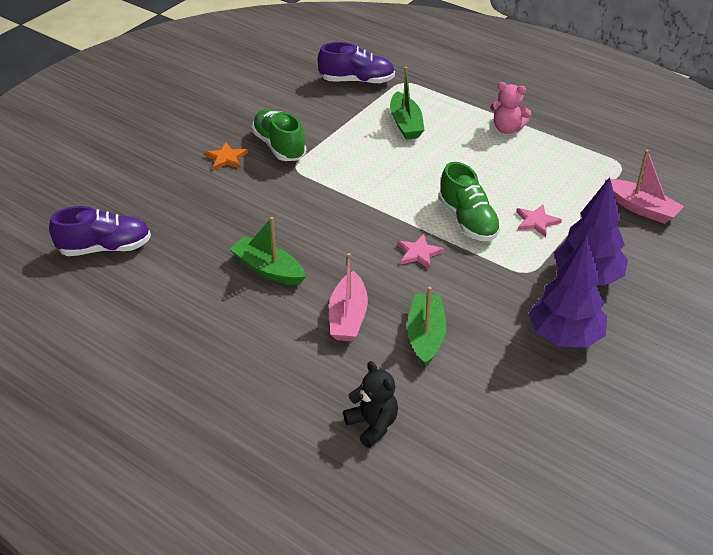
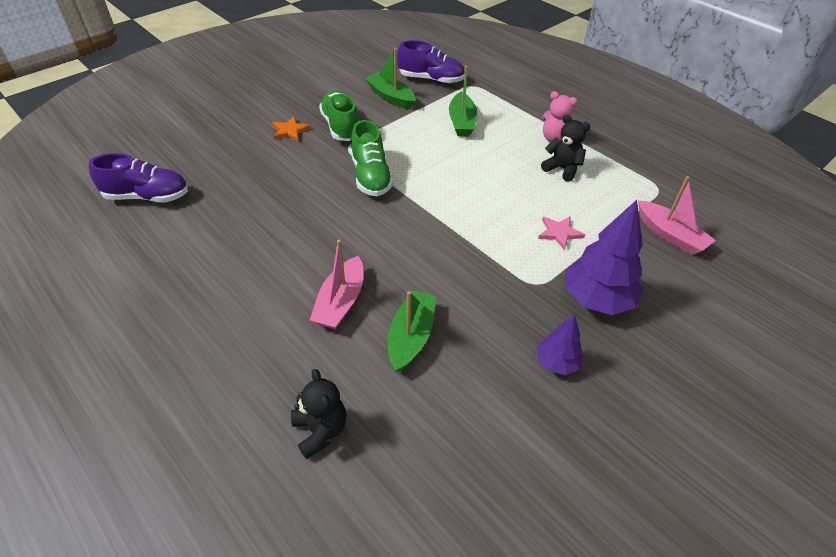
camera: 10 degrees right, 5 degrees up
(268, 269) = (284, 240): green boat -> green boat (390, 97)
(418, 253) = (433, 247): pink star -> none
(468, 221) = (491, 222): green shoe -> green shoe (371, 177)
(522, 159) = (562, 169): none -> black teddy bear
(564, 336) = (556, 363): purple tree -> purple tree, size x0.55

